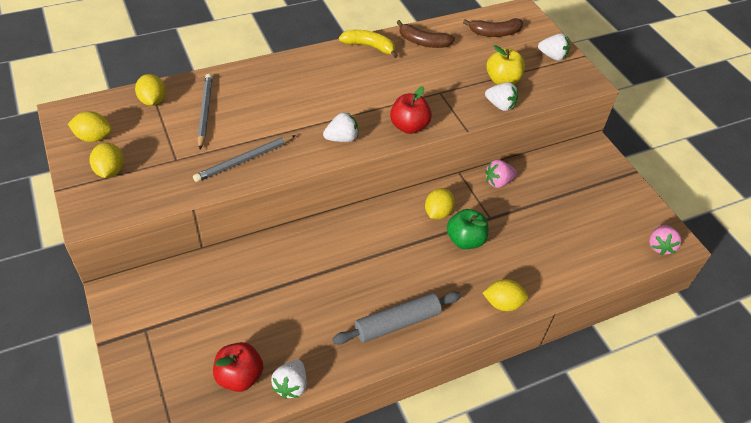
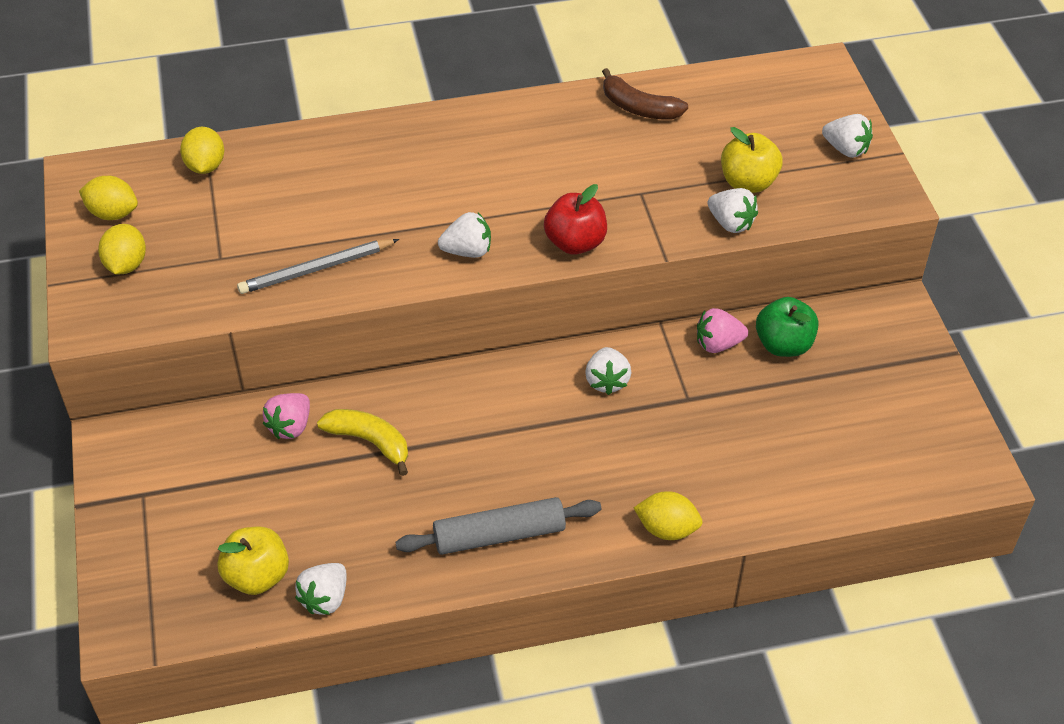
camera: 15 degrees right, 0 degrees up
(205, 112) = (277, 190): grey pencil -> none
(239, 376) = (257, 576): red apple -> yellow apple
(369, 47) = (550, 108): yellow banana -> yellow banana (370, 442)
(438, 213) = (607, 381): yellow lemon -> white strawberry
(465, 240) = (637, 428): green apple -> green apple (783, 345)
(495, 33) = (762, 102): brown banana -> none
(660, 246) = (951, 476): pink strawberry -> pink strawberry (290, 426)

